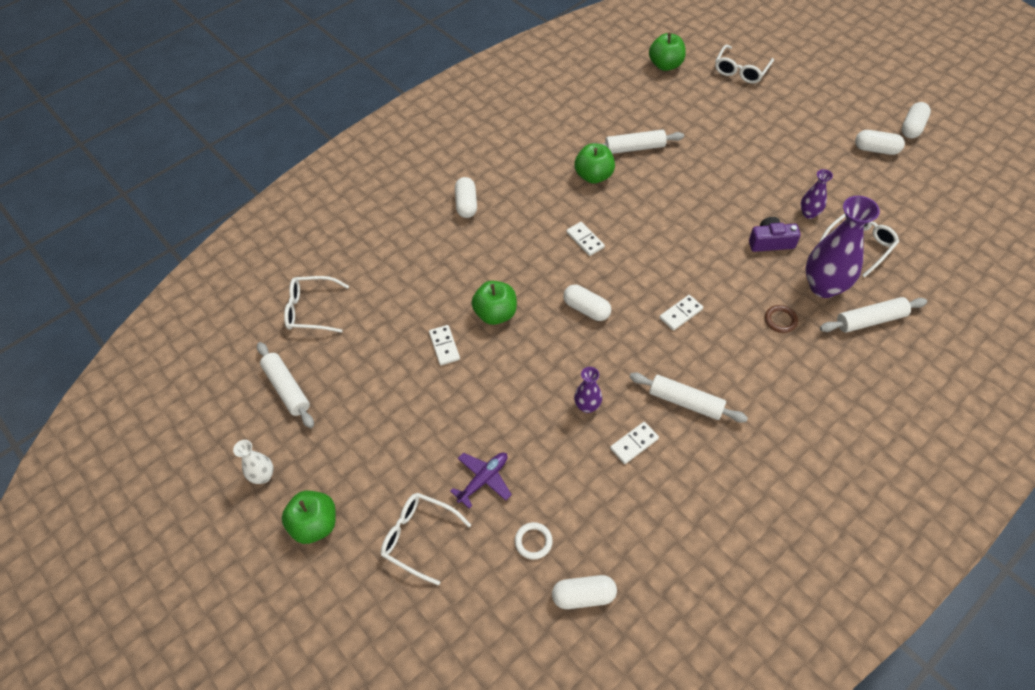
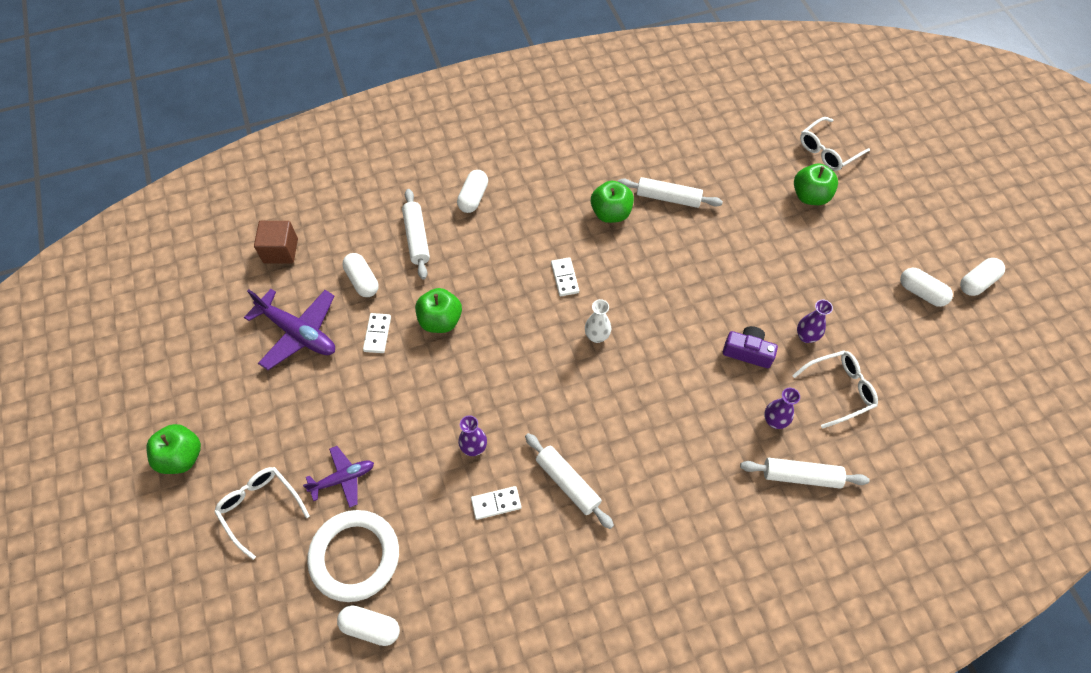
camera: 20 degrees right, 5 degrees up
(263, 476) = (162, 393): white vase -> white vase (597, 336)
(287, 388) = (222, 319): white rolling pin -> white rolling pin (416, 238)
(311, 310) = (280, 251): white glasses -> brown cube
(368, 373) = (298, 333): none -> purple plane
(533, 541) = (355, 556): white ring -> white ring, size x2.42
(586, 309) = (526, 350): white capsule -> white capsule (362, 281)
(665, 65) = (751, 117): green apple -> green apple (810, 196)
(681, 313) = (614, 391): white domino -> none
(780, 320) = (709, 438): brown ring -> none
(823, 286) = (774, 421): purple vase -> purple vase, size x0.50

